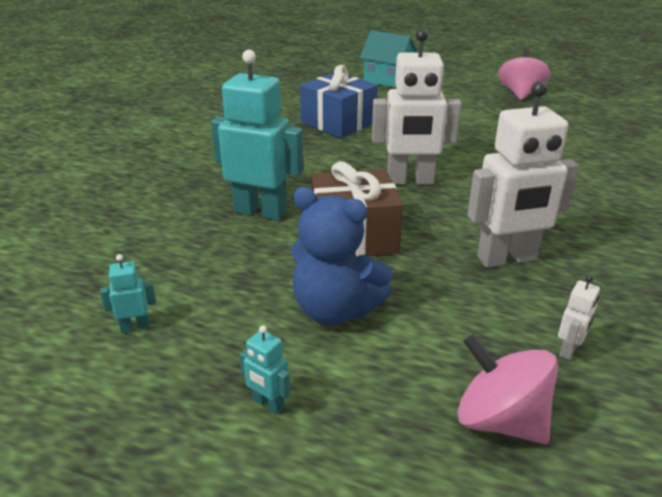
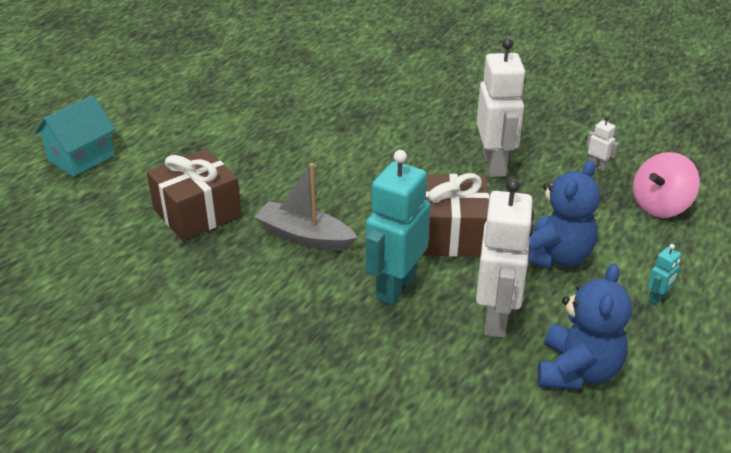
camera: 80 degrees left, 5 degrees up
(135, 327) = (577, 371): turquoise robot -> blue teddy bear
(322, 165) = (304, 237): none -> grey boat
(338, 123) = (197, 213): blue gift -> brown gift
(410, 181) = (358, 187): white robot -> white robot (497, 318)
(520, 94) = (183, 83): pink spinning top -> none

